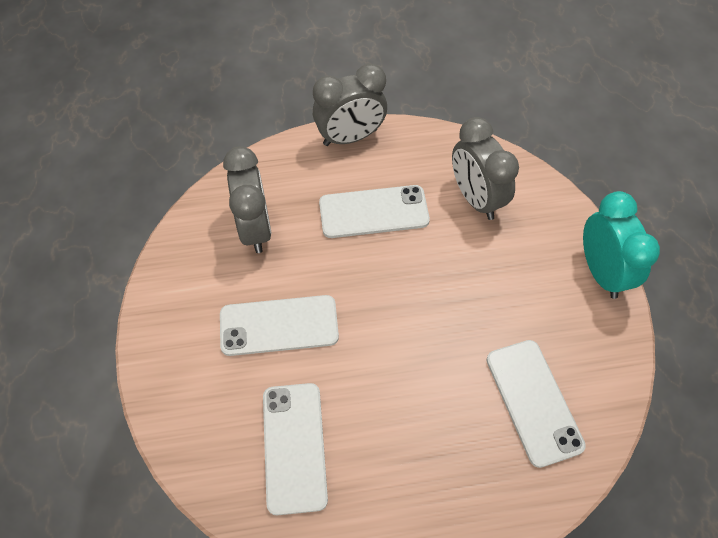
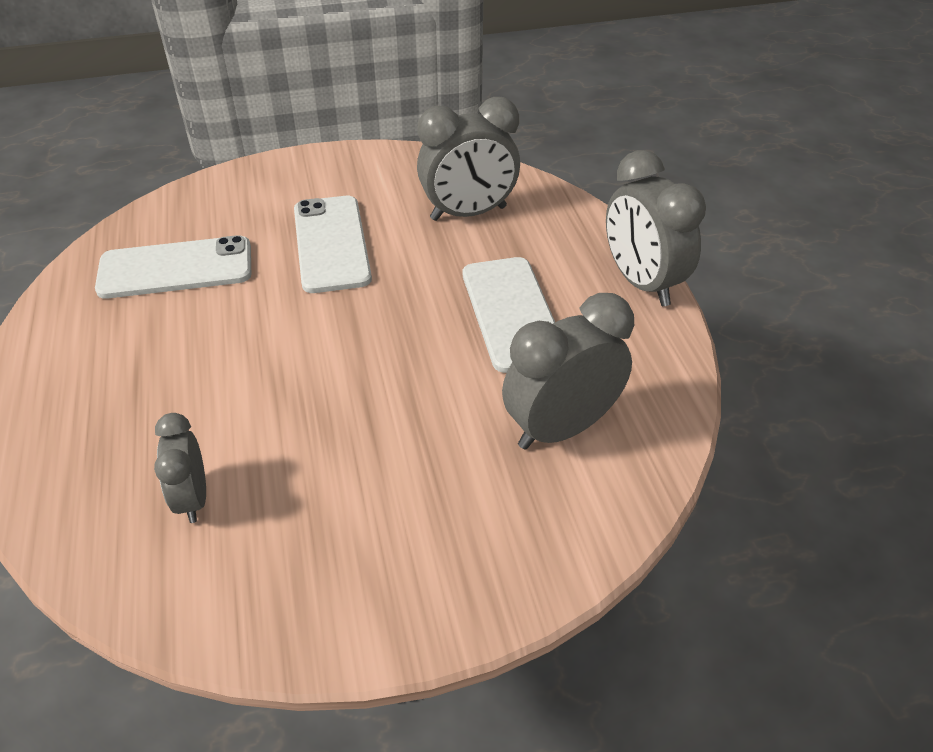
camera: 85 degrees right, 15 degrees down
(533, 401) = (192, 498): white phone -> grey clock
(601, 272) = (430, 611): turquoise clock -> none

